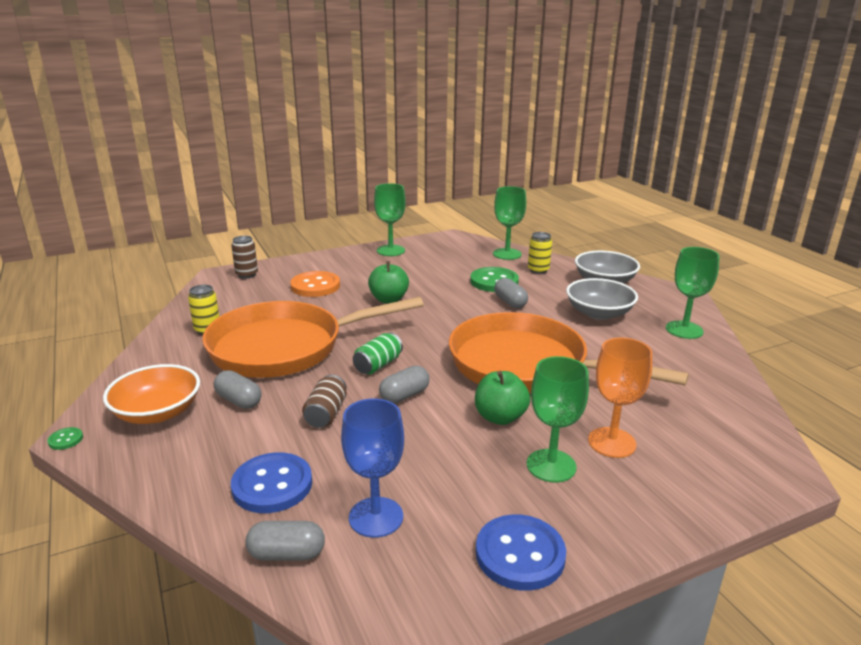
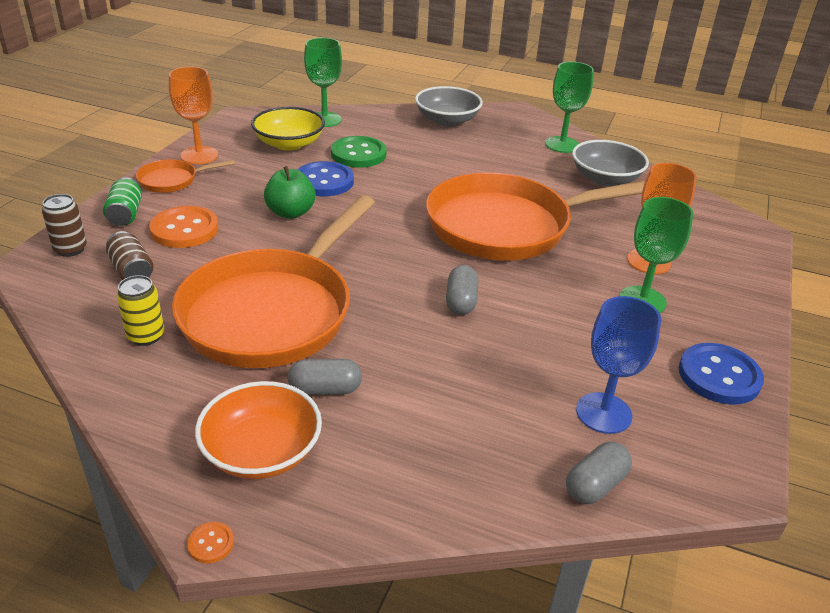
camera: 45 degrees left, 10 degrees up
(65, 439) = (211, 543): green button -> orange button
(272, 485) = (491, 442): blue button -> blue button (324, 181)
(326, 414) = (426, 354): brown can -> brown can (132, 271)
(353, 259) = (172, 180): none -> orange pan
(378, 365) = (392, 285): green can -> green can (125, 214)
(390, 250) = (199, 155): green goblet -> orange goblet
(457, 261) = (289, 144): none -> yellow bowl
(500, 417) = (556, 281): green apple -> none
(510, 302) = (405, 171): grey capsule -> none
(538, 270) = (378, 127): yellow can -> none
(599, 313) = (486, 153): grey bowl -> grey bowl (605, 178)

